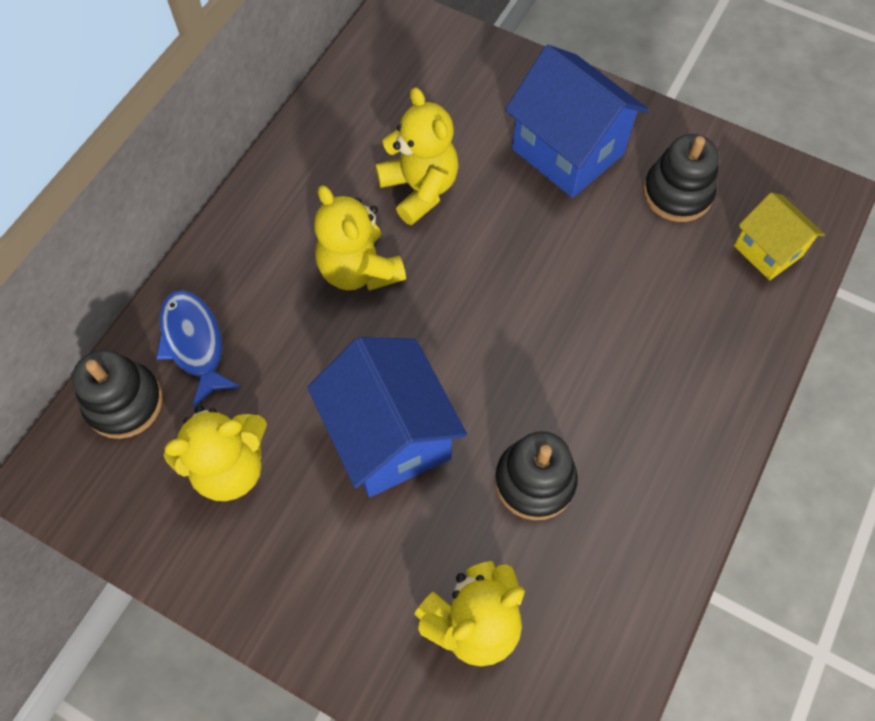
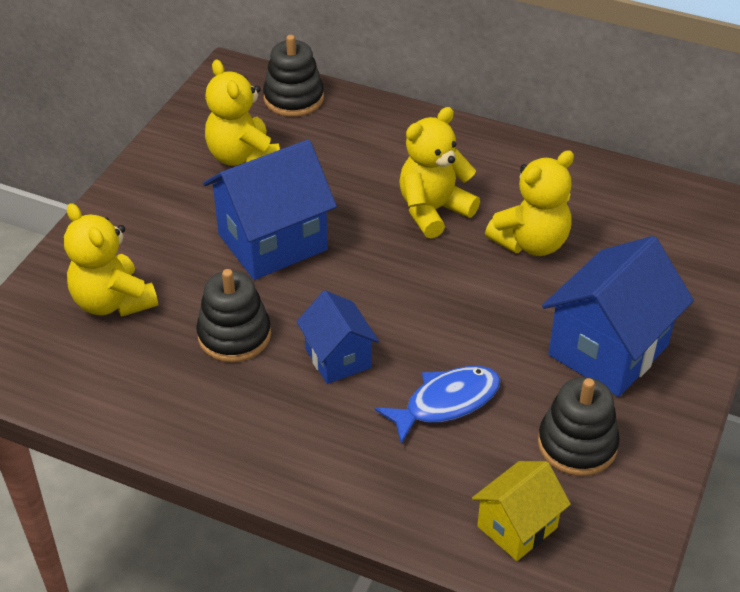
camera: 85 degrees right, 20 degrees down
(194, 343) = (348, 126): blue fish -> blue fish (446, 402)
(571, 379) = (338, 358): none -> blue house

